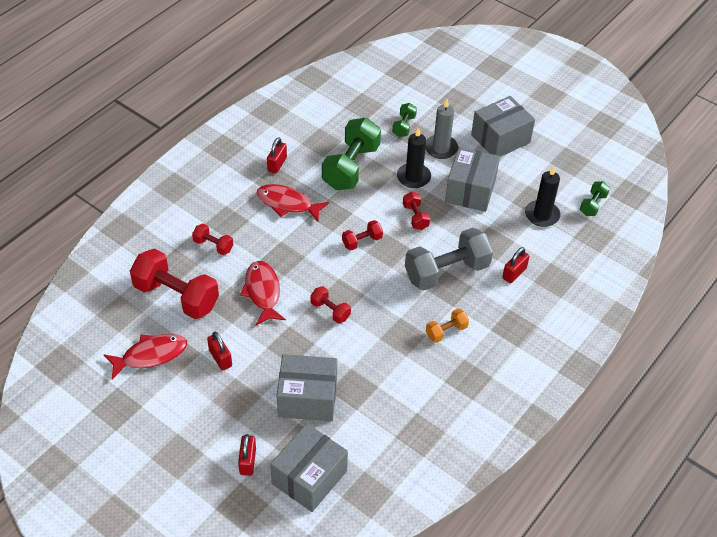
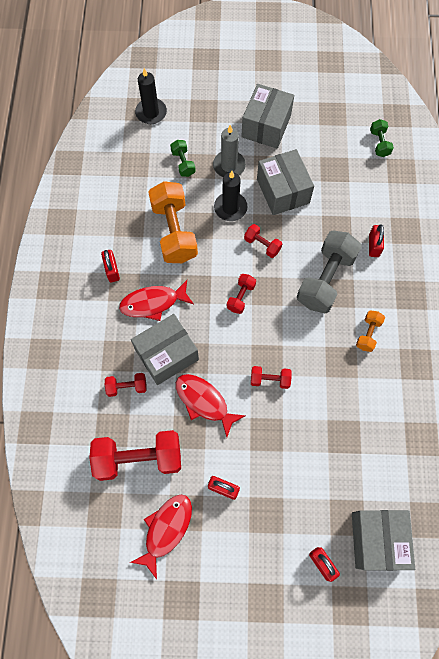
camera: 35 degrees left, 20 degrees up
(307, 398) = (318, 472): grey box -> grey box (167, 355)
(351, 167) = (174, 232): green dumbbell -> orange dumbbell
(542, 215) = (351, 178): black candle -> black candle (151, 113)

